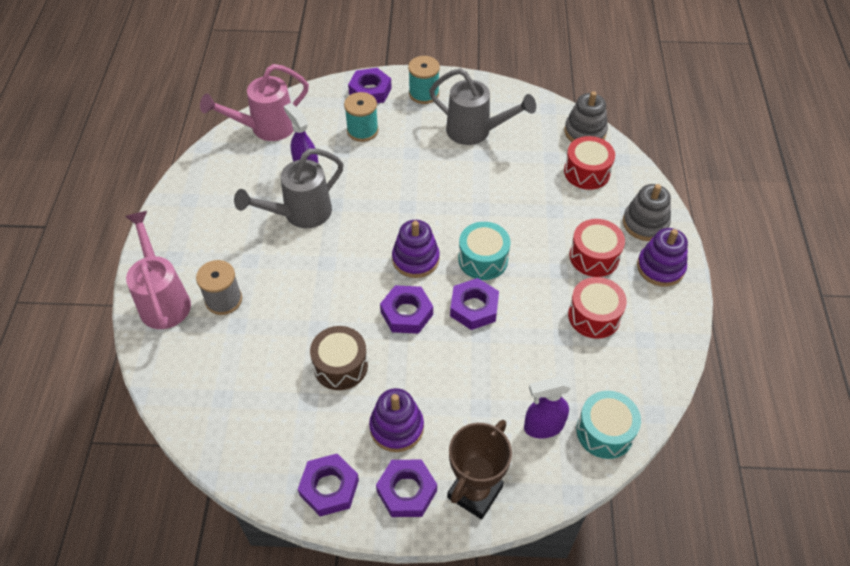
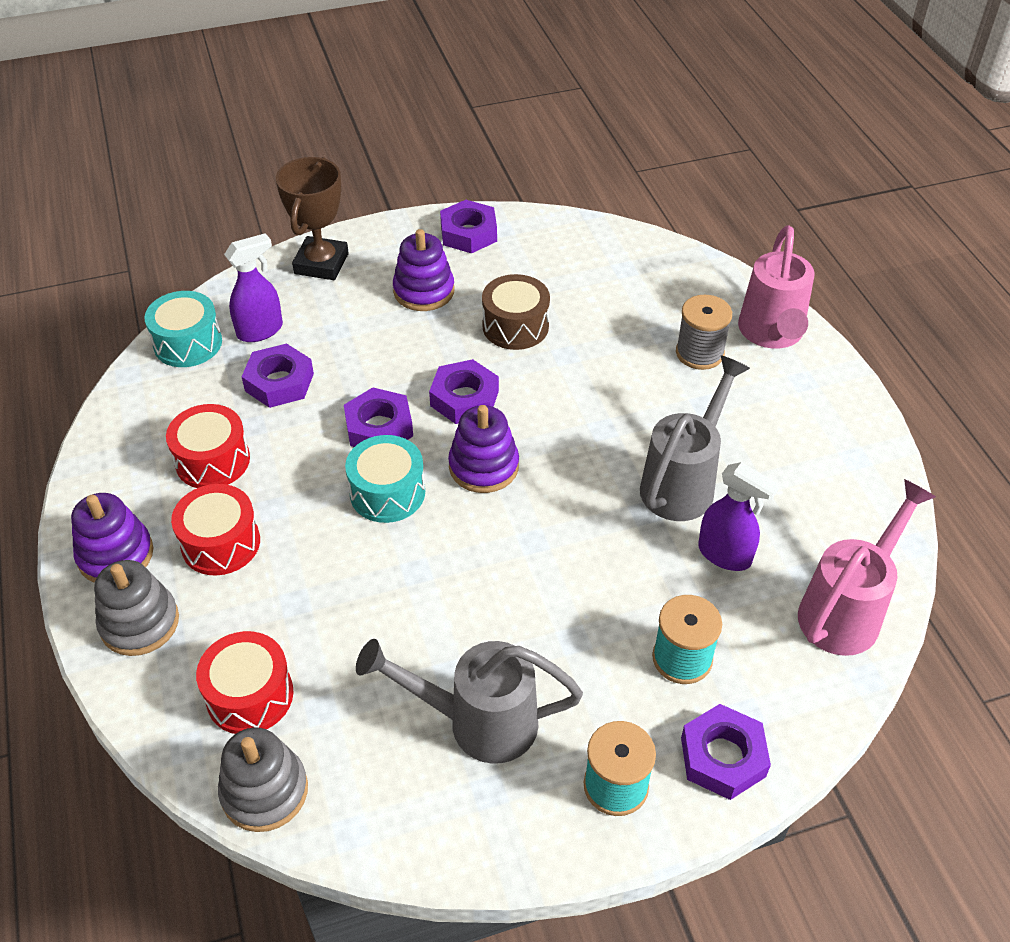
camera: 160 degrees right, 5 degrees down
(163, 299) = (771, 335): pink watering can -> pink watering can turned 45 degrees clockwise
(407, 491) = (390, 248): purple nut -> purple nut (279, 382)

